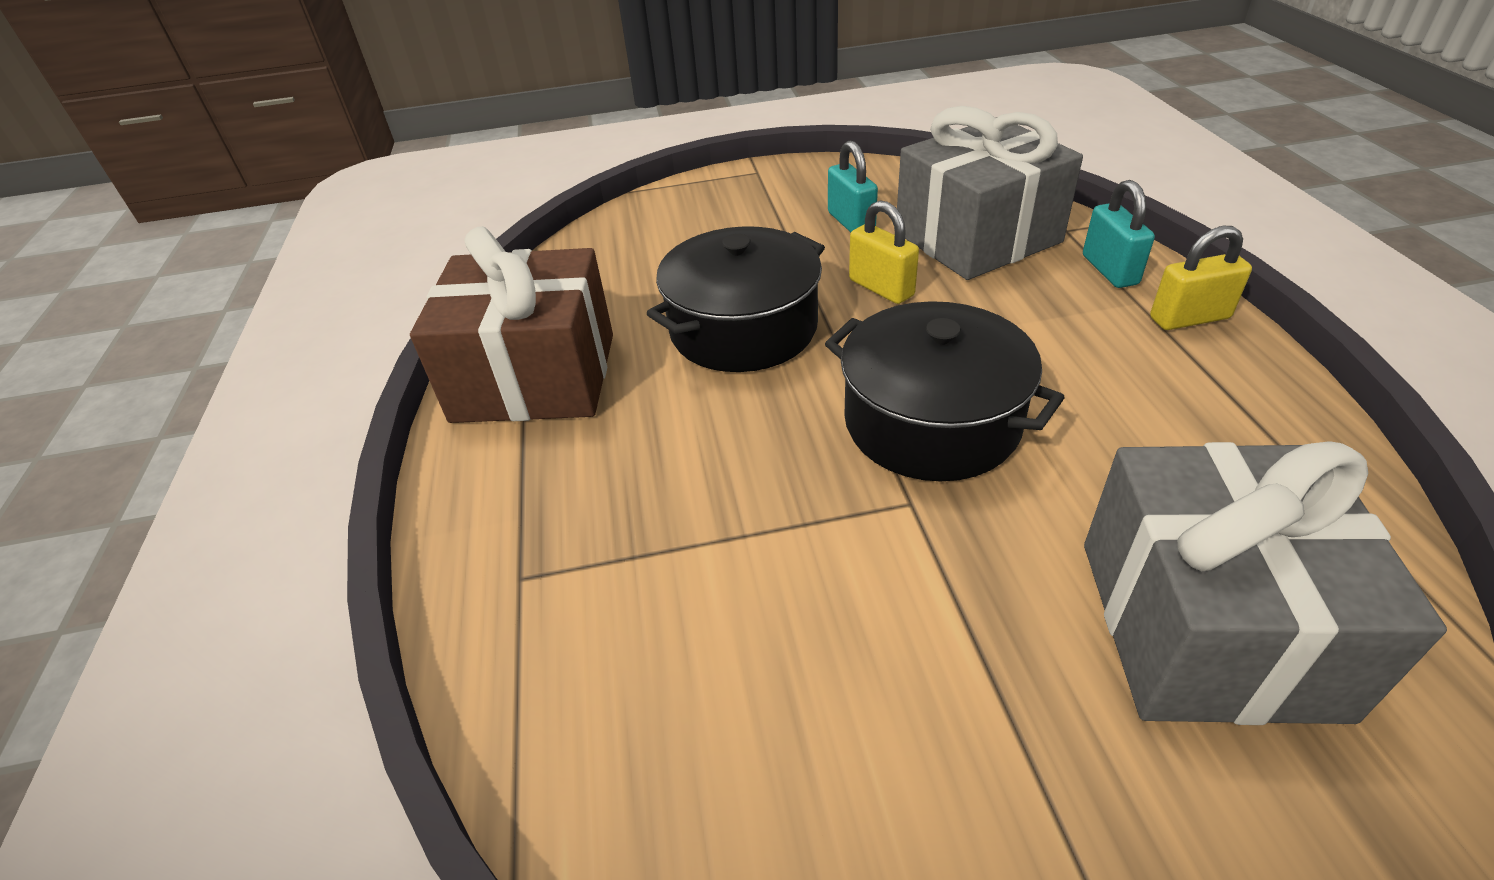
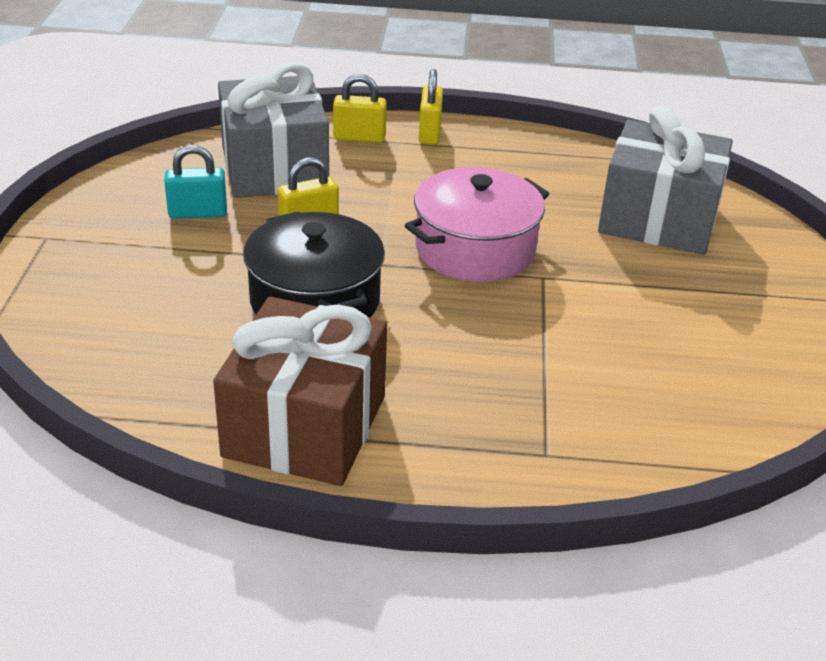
camera: 80 degrees left, 5 degrees down
(931, 422) = (475, 249): black pot -> pink pot
(1109, 270) = (359, 137): turquoise padlock -> yellow padlock

